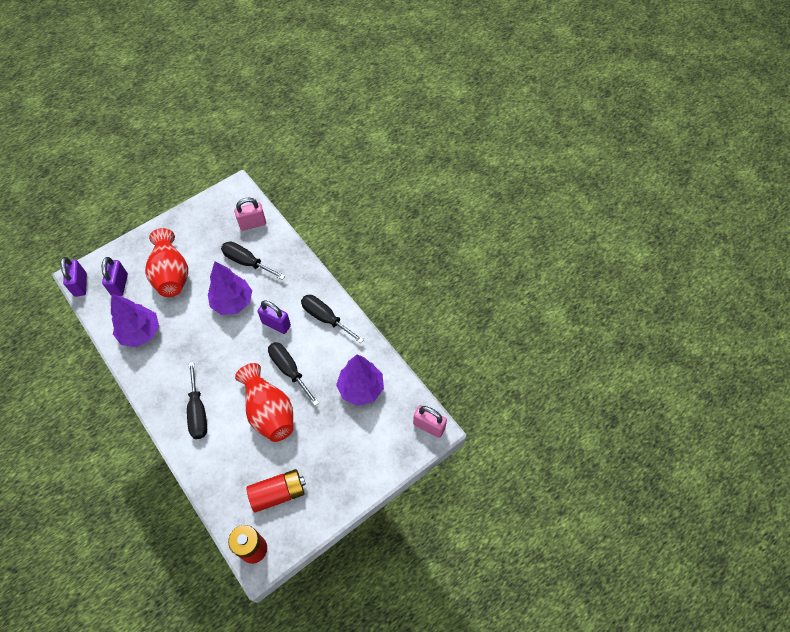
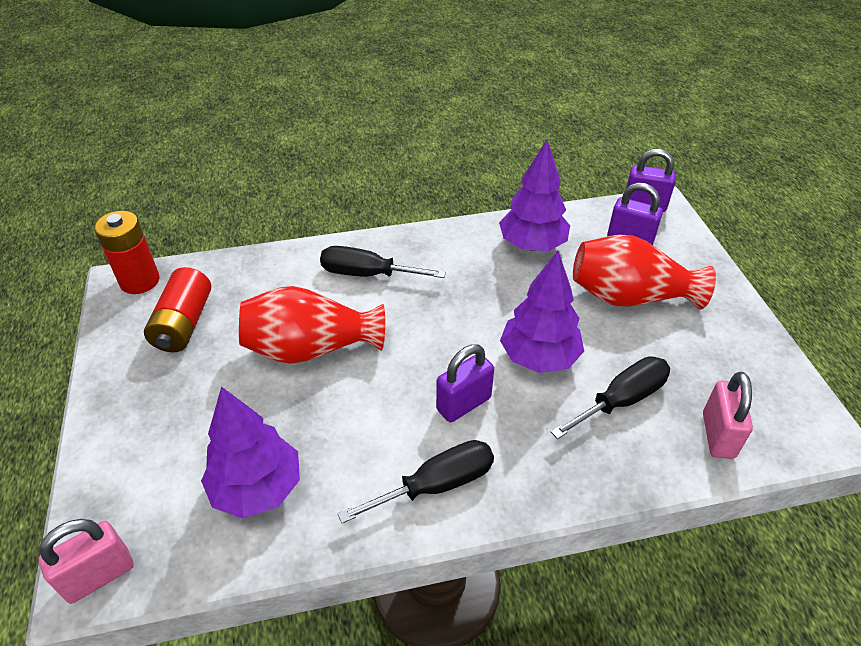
camera: 115 degrees right, 15 degrees down
(289, 370) = (364, 395): black screwdriver -> none

